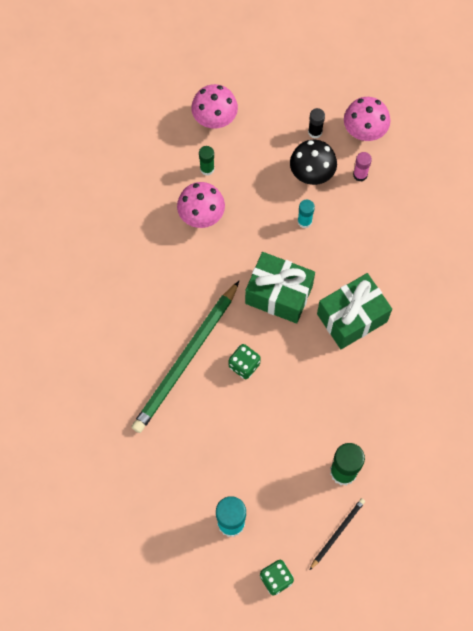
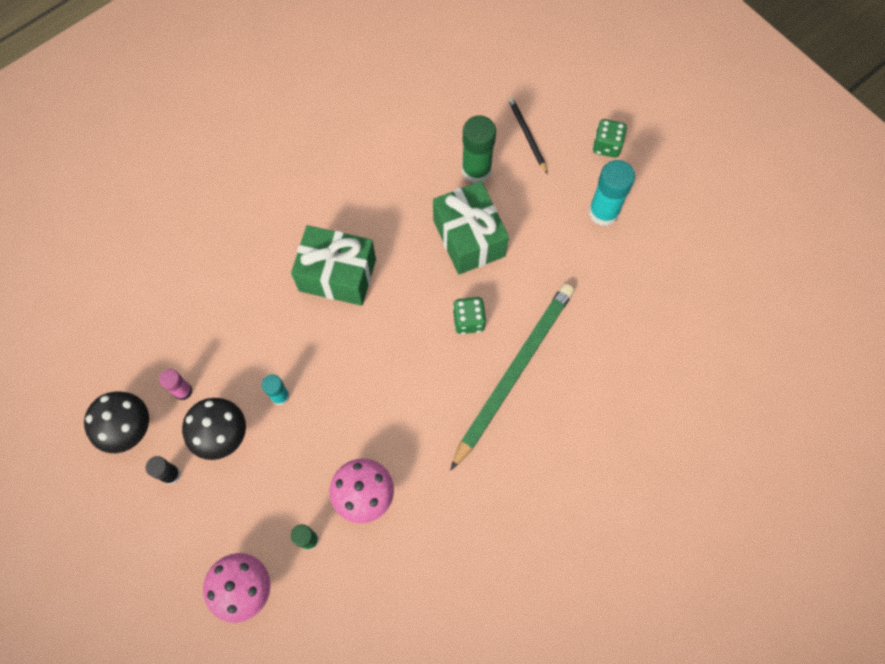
camera: 135 degrees left, 0 degrees up
(186, 359) = (514, 372): green pencil -> green pencil turned 45 degrees counterclockwise
(279, 294) = (375, 352): green gift -> green gift (469, 238)
(337, 533) = (527, 135): black pencil -> black pencil turned 75 degrees clockwise
(364, 131) = (128, 429): pink mushroom -> black mushroom

